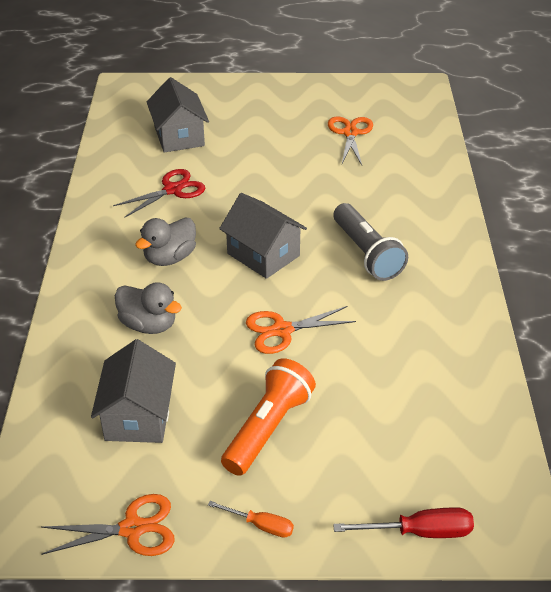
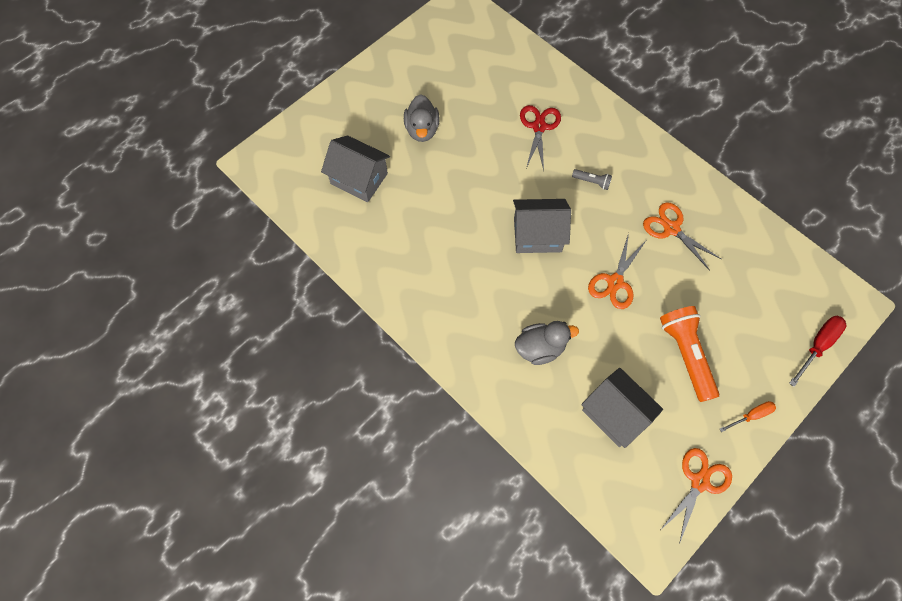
camera: 45 degrees left, 25 degrees up
(170, 258) = (487, 287): grey duck -> grey duck (422, 130)
(172, 190) = (416, 230): red scissors -> red scissors (539, 127)
(350, 133) = (466, 85): orange scissors -> orange scissors (671, 229)
(367, 253) = (592, 182): grey flashlight -> grey flashlight, size x0.46

